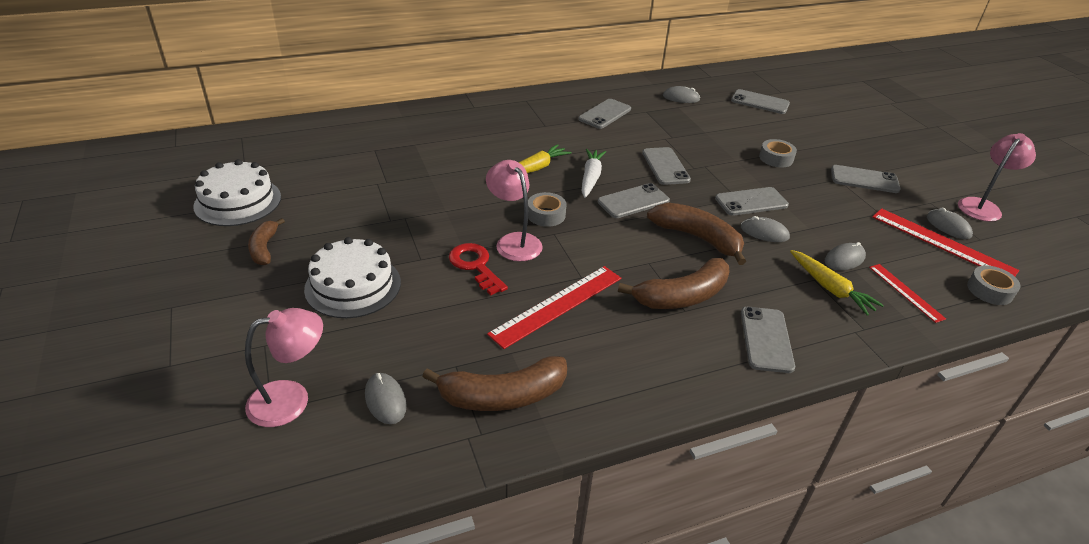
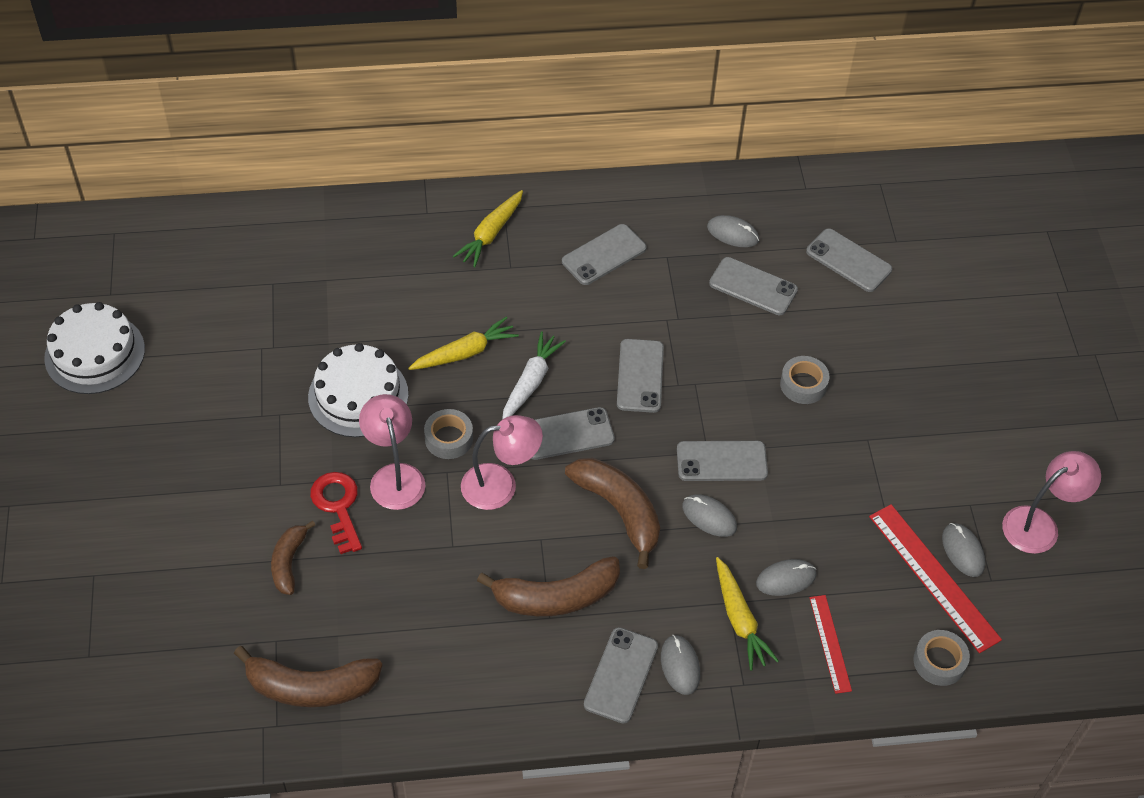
camera: 15 degrees right, 15 degrees up
(264, 248) = (113, 436): brown banana -> brown banana (288, 562)
(291, 399) = (108, 647): pink lamp -> pink lamp (500, 485)
(353, 285) = (197, 511): white cake -> white cake (358, 395)
(385, 400) = (196, 668): grey mouse -> grey mouse (680, 666)
(523, 112) = (491, 234): none -> yellow carrot
(557, 305) = (409, 582): red ruler -> none
(864, 180) = (904, 447): grey phone -> grey phone (753, 287)

